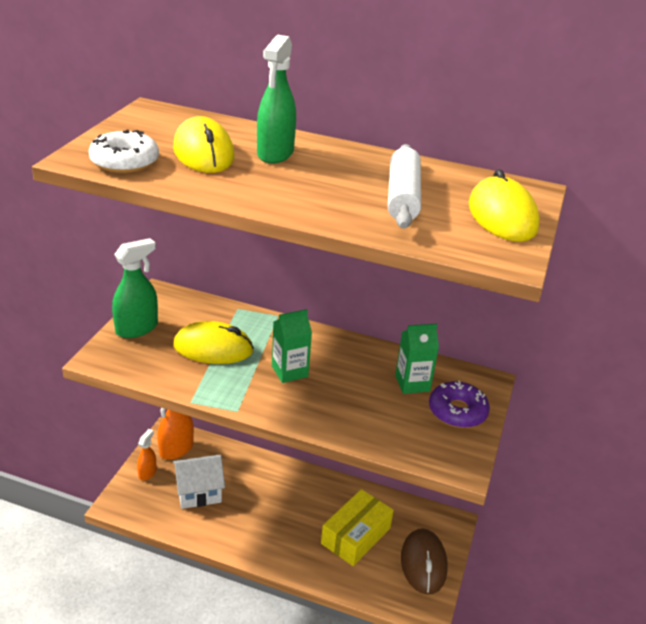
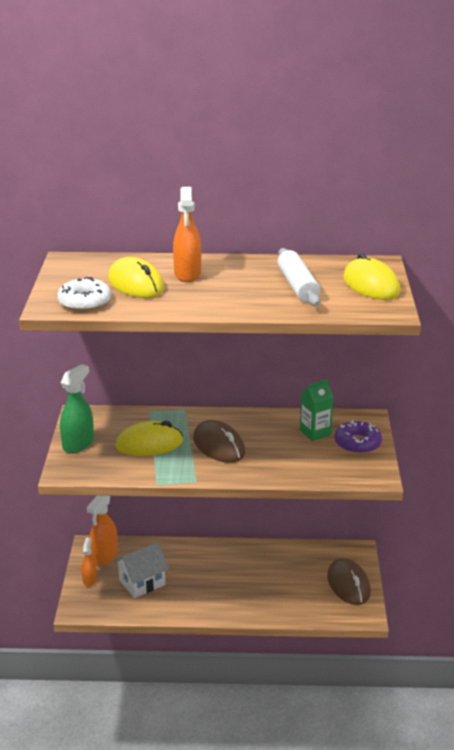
camera: 15 degrees left, 5 degrees down
(275, 154) = (187, 274): green spray bottle -> orange spray bottle
(289, 371) = (219, 446): green carton -> brown mouse
(356, 536) = (287, 579): yellow box -> none

